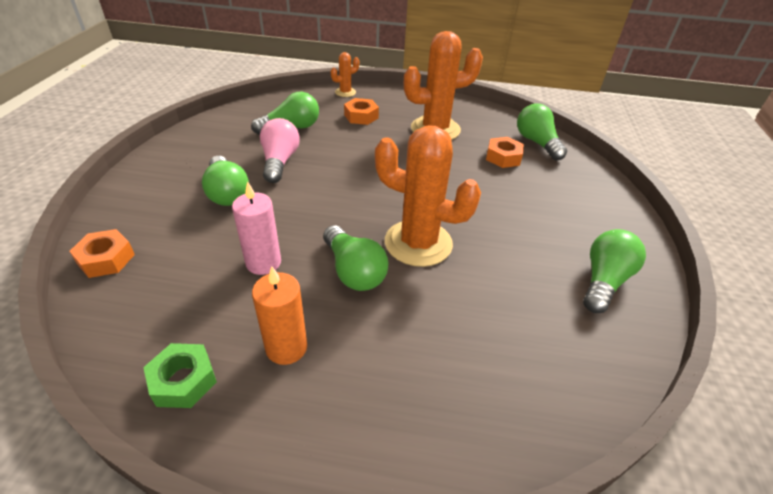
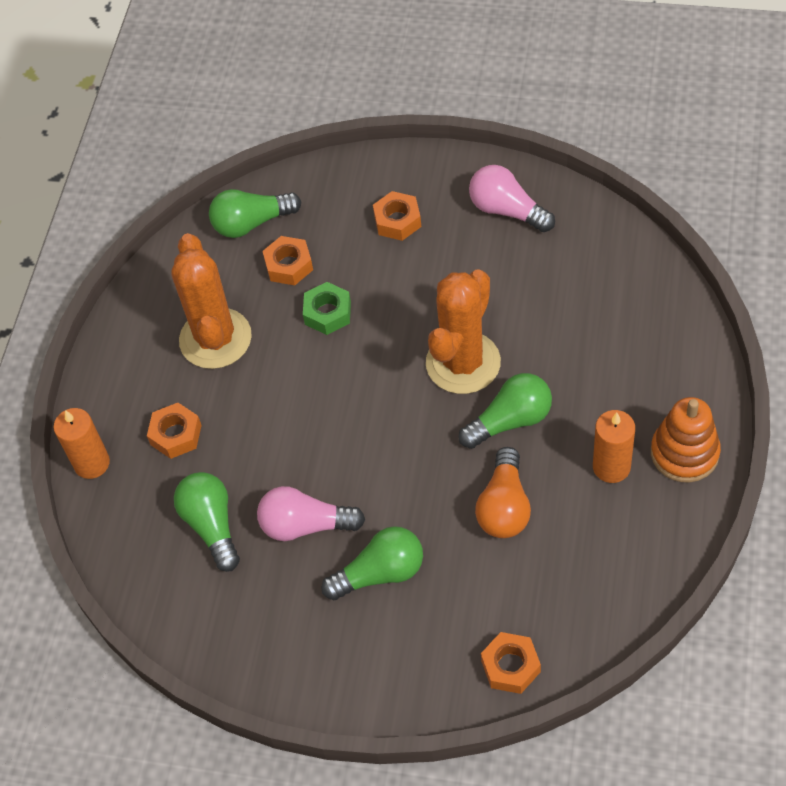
camera: 80 degrees left, 15 degrees up
(183, 380) = (654, 540): green nut -> green nut (327, 313)
(263, 262) = (504, 506): pink candle -> orange light bulb
(289, 425) = (684, 453): none -> orange stacking toy
(345, 92) = (92, 463): orange cactus -> orange candle
(564, 210) = (397, 221): none -> orange nut
(604, 281) = (507, 210): green light bulb -> pink light bulb

